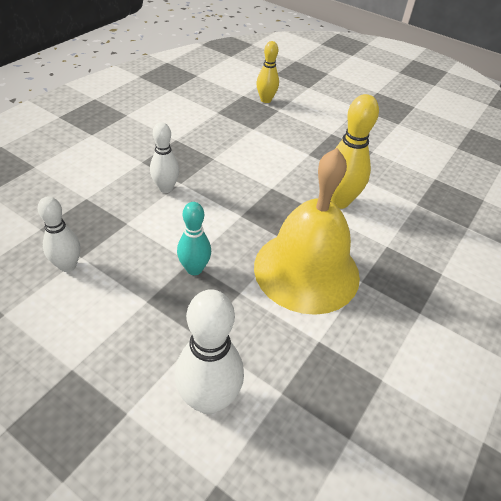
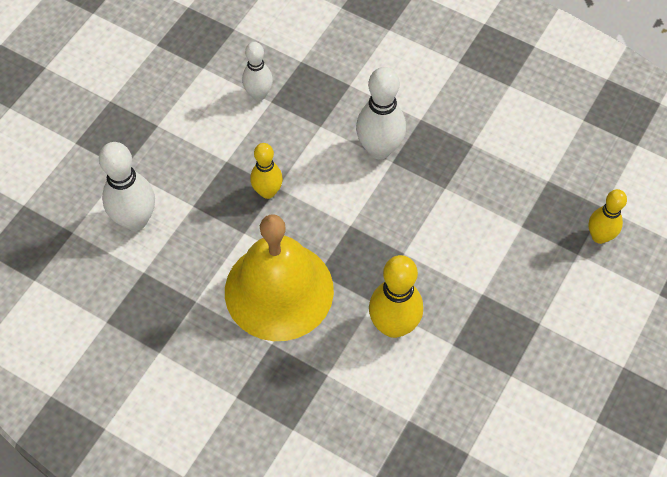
camera: 90 degrees right, 15 degrees up
(166, 188) = (379, 149): white bowling pin -> white bowling pin, size x1.57
(194, 269) = (267, 192): turquoise bowling pin -> yellow bowling pin

